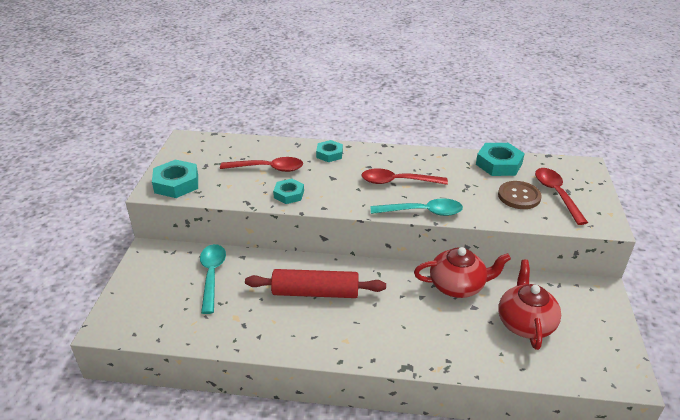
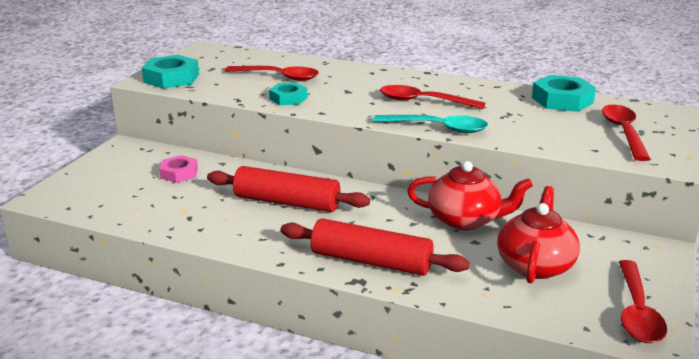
camera: 15 degrees right, 10 degrees down
(212, 275) = (179, 173): turquoise spoon -> pink nut
(329, 154) = (356, 73): turquoise nut -> none
(408, 344) = (371, 261): none -> red rolling pin
(519, 196) = (571, 129): brown button -> none
(609, 355) = (637, 312): none -> red spoon

